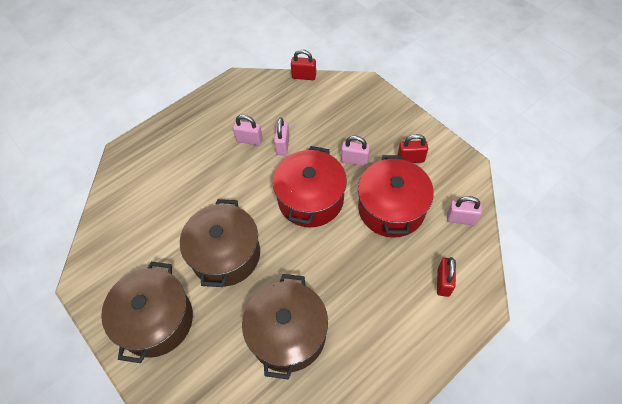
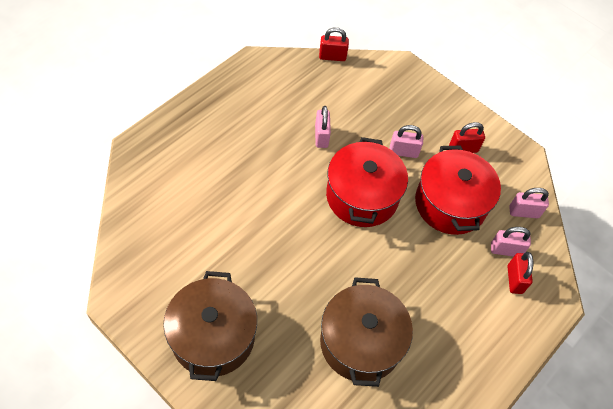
camera: 15 degrees left, 0 degrees up
(225, 255) = (278, 261): brown pot -> none
(249, 140) = (282, 131): pink padlock -> pink padlock (505, 250)

